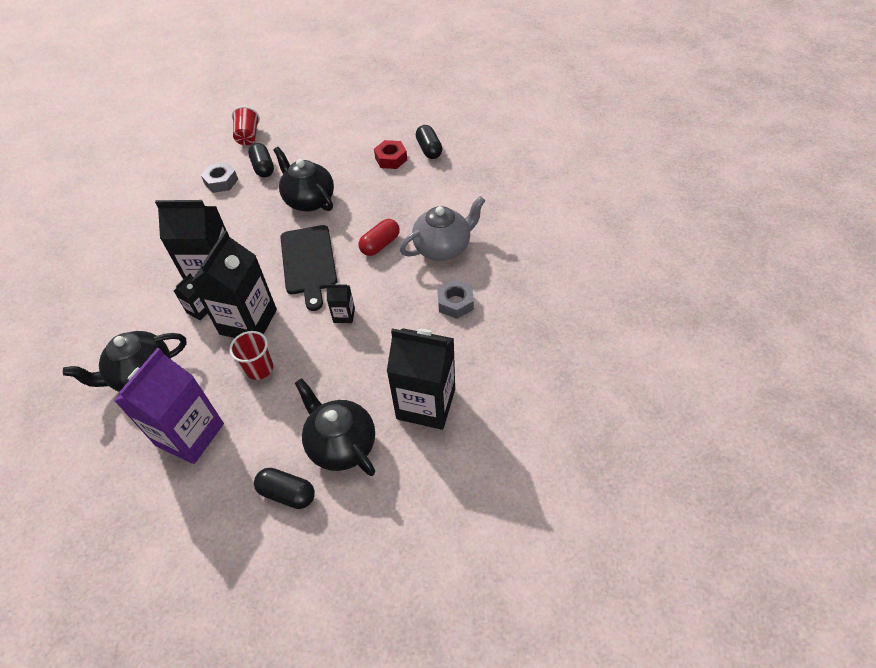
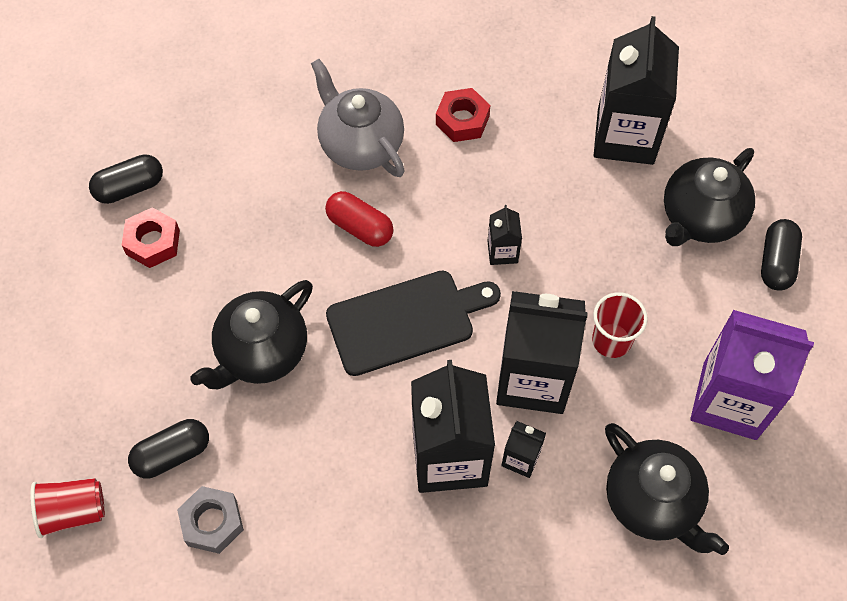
camera: 100 degrees left, 10 degrees up
(455, 303) = (462, 120): grey nut -> red nut

